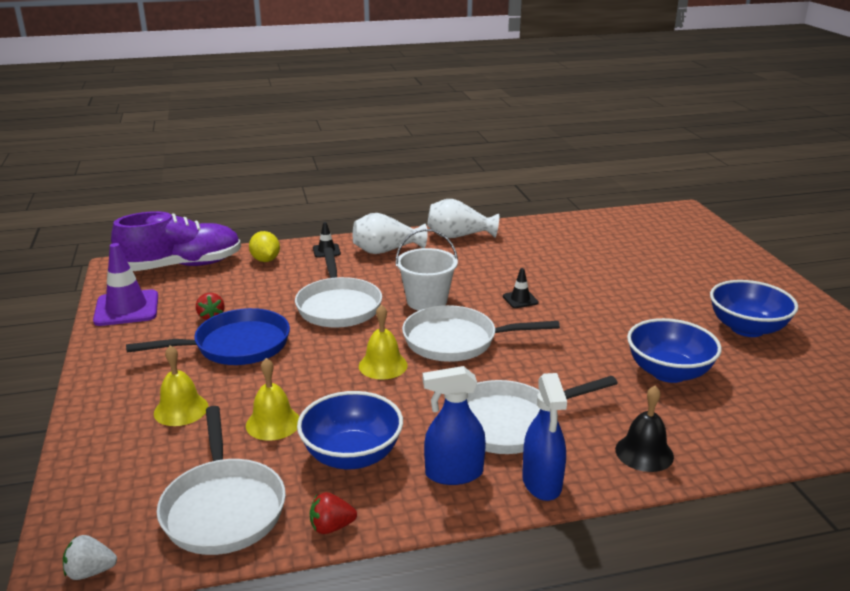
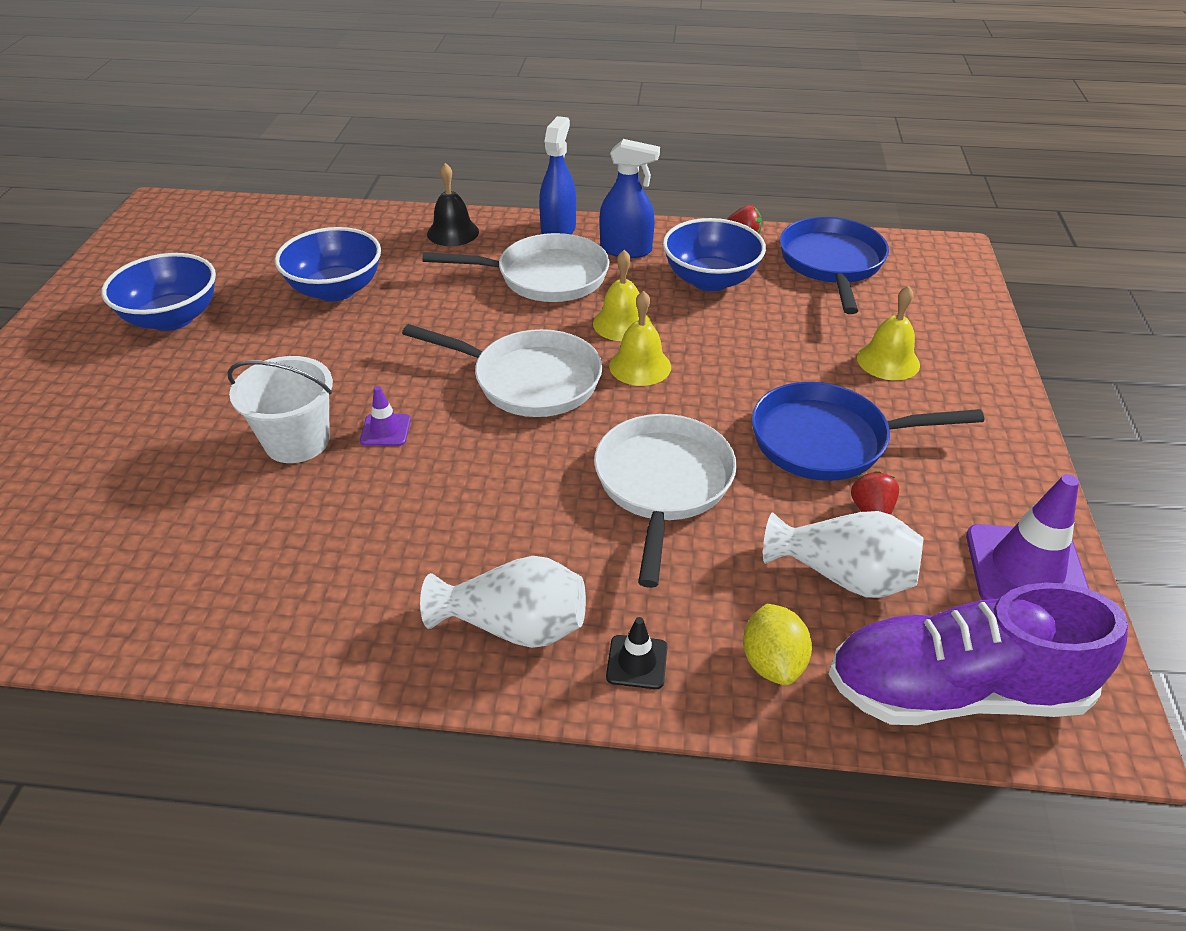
camera: 160 degrees left, 15 degrees up
(90, 572) = (931, 244): white strawberry -> none
(223, 508) = (832, 264): white pan -> blue pan
(273, 423) = (783, 325): yellow bell -> yellow bell (622, 323)
(426, 301) = (523, 461): white bucket -> white bucket (297, 441)
(459, 236) = (336, 639): white vase -> white vase (843, 576)
(520, 299) = (385, 430): black traffic cone -> purple traffic cone

